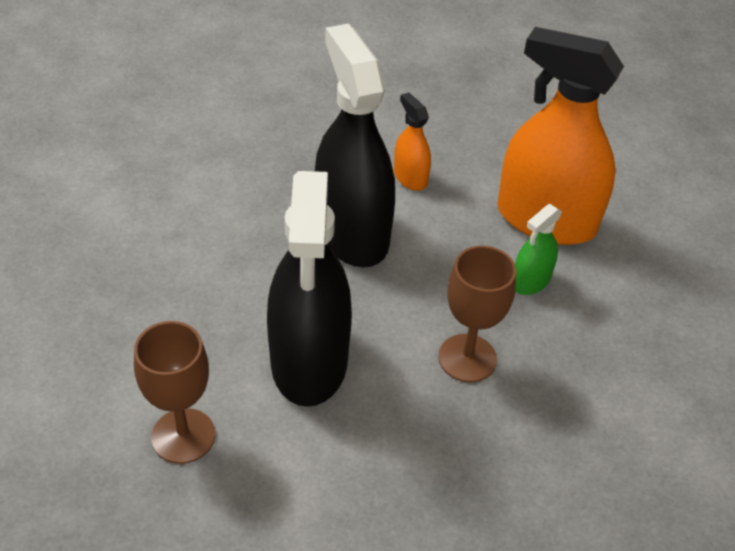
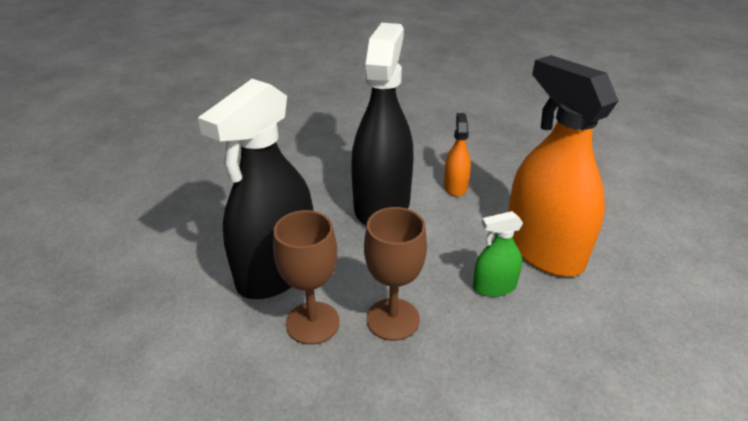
camera: 35 degrees right, 10 degrees down
(183, 436) = (154, 279): brown goblet -> brown goblet (312, 323)

